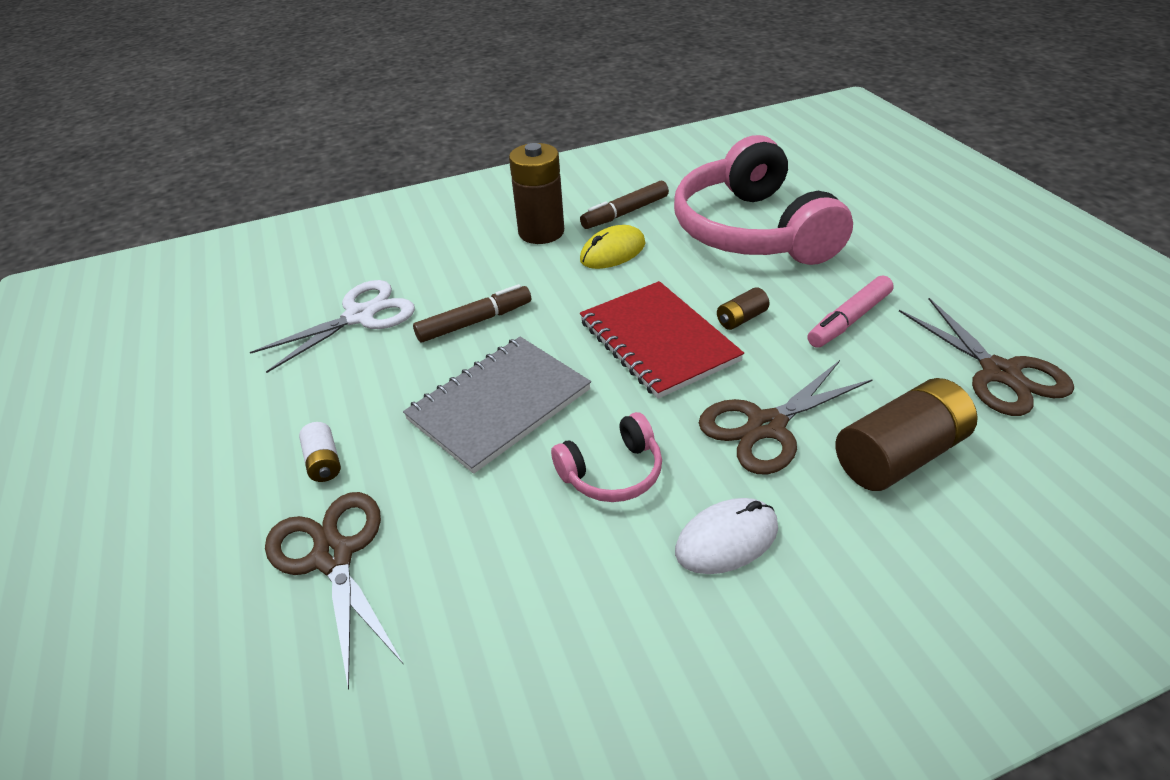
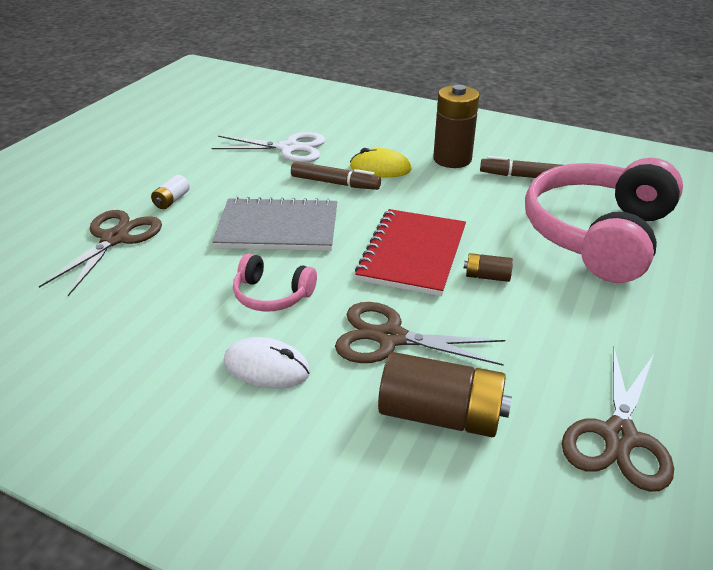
camera: 45 degrees right, 5 degrees down
(612, 252) = (475, 193): yellow mouse -> yellow mouse (380, 168)
(849, 320) = (563, 326): pink marker -> none

